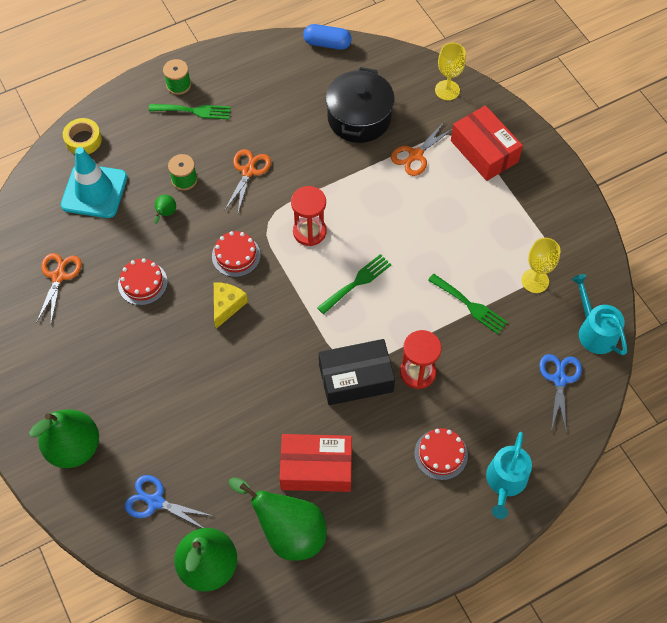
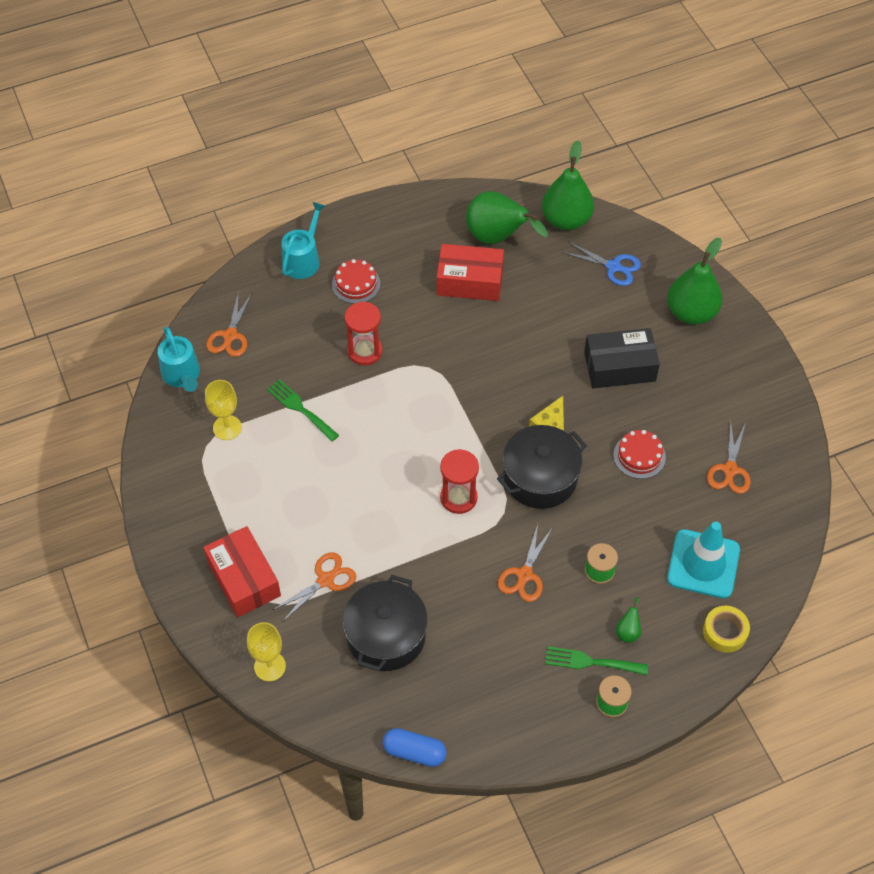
camera: 175 degrees left, 5 degrees down
(165, 214) = (619, 530): green pear -> green pear (628, 631)
(236, 255) = (540, 477): red cake -> black pot
(356, 378) = (425, 350): black box -> black box (619, 367)
(357, 282) = (413, 440): green fork -> none
(559, 379) = (230, 335): blue scissors -> orange scissors

